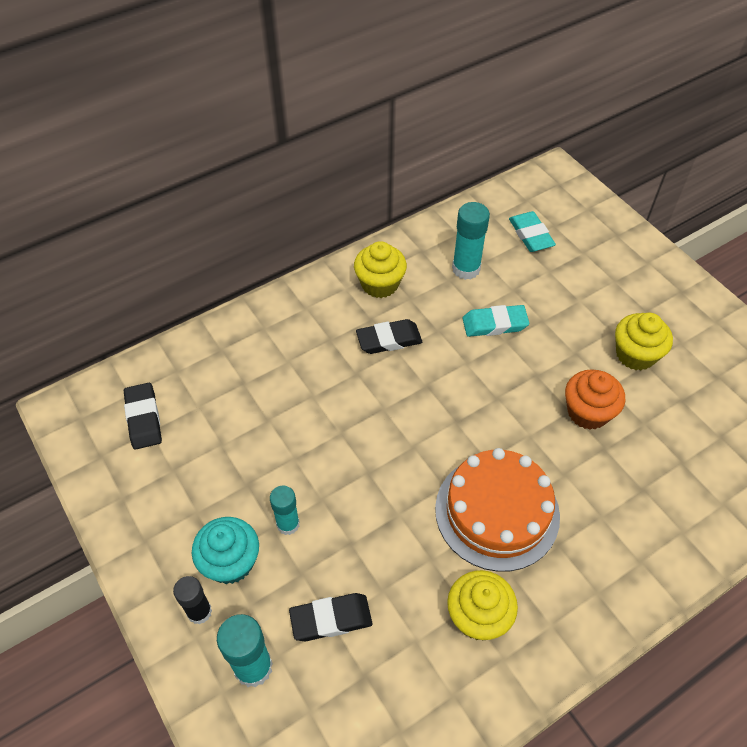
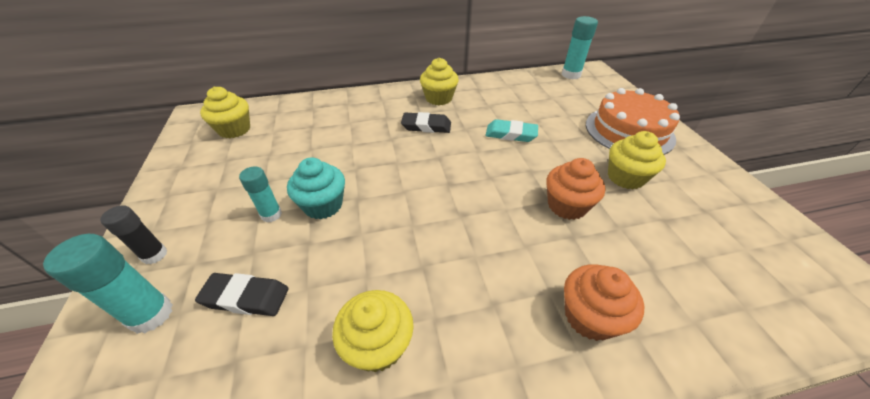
camera: 20 degrees right, 10 degrees down
(143, 418) = (234, 129): black eraser -> yellow cupcake
(230, 562) = (209, 227): turquoise cupcake -> turquoise cupcake (323, 205)
(466, 269) = (504, 102): turquoise glue stick -> turquoise glue stick (571, 75)
(497, 512) = (447, 257): orange cake -> orange cake (629, 131)
(531, 235) = (561, 95): turquoise eraser -> none
(641, 528) = (589, 316): none -> orange cupcake

